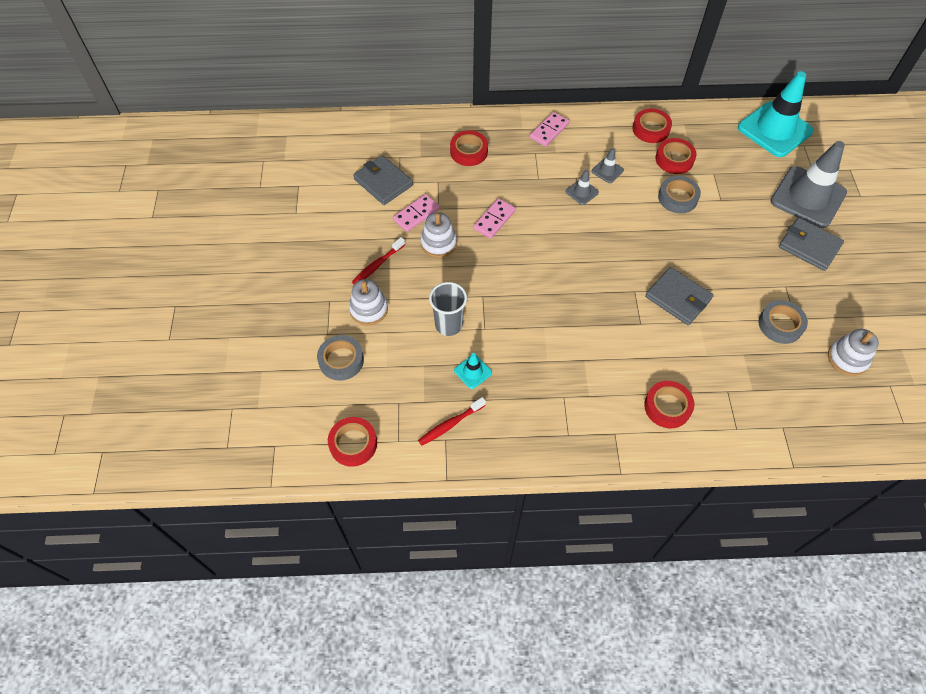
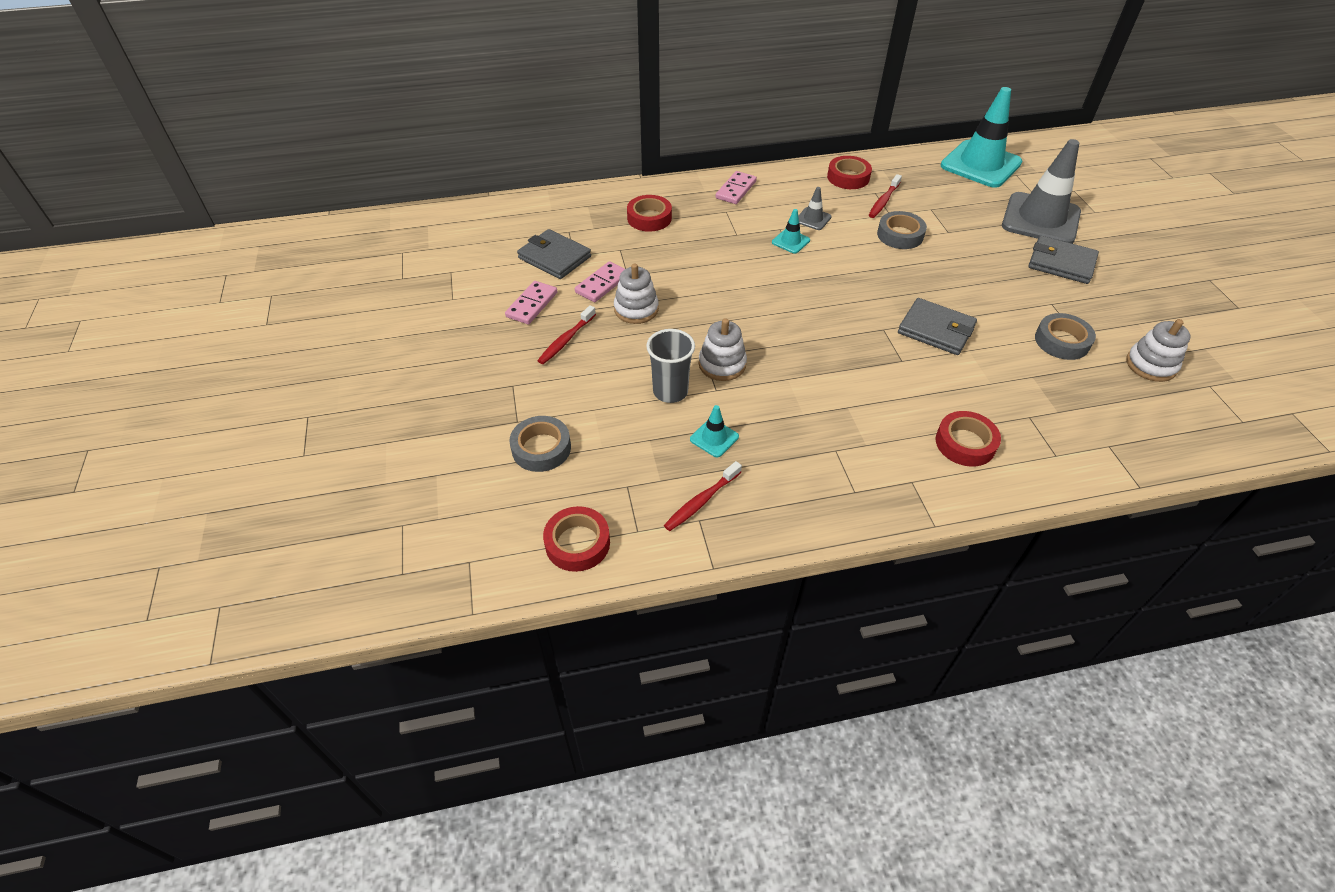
camera: 10 degrees left, 10 degrees down
(369, 309) = (565, 388): white stacking toy -> white stacking toy (722, 364)
(494, 220) = (697, 279): pink domino -> pink domino (532, 304)
(582, 192) = (790, 241): grey traffic cone -> turquoise traffic cone
(674, 159) = (883, 201): red tape -> red toothbrush

